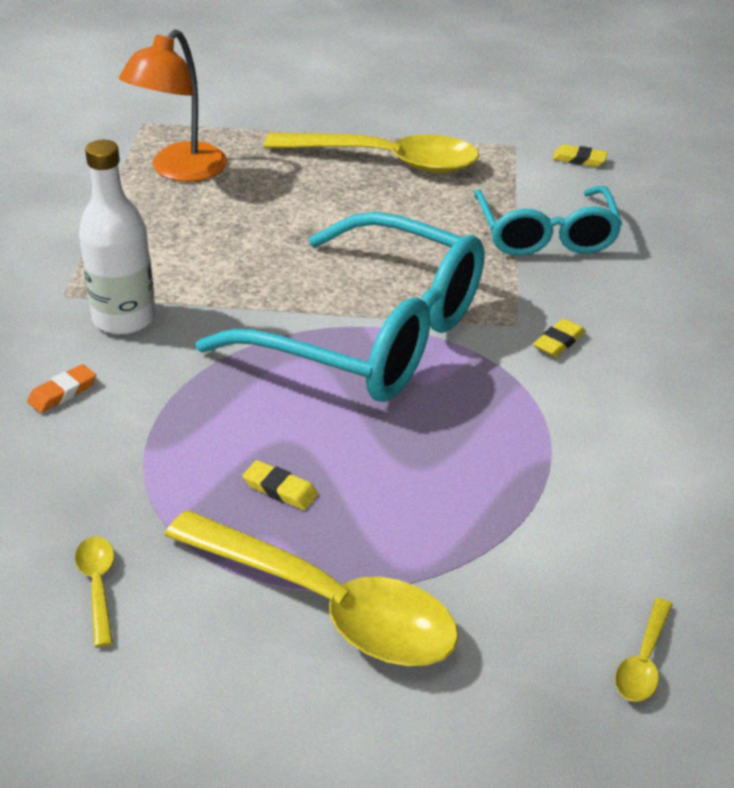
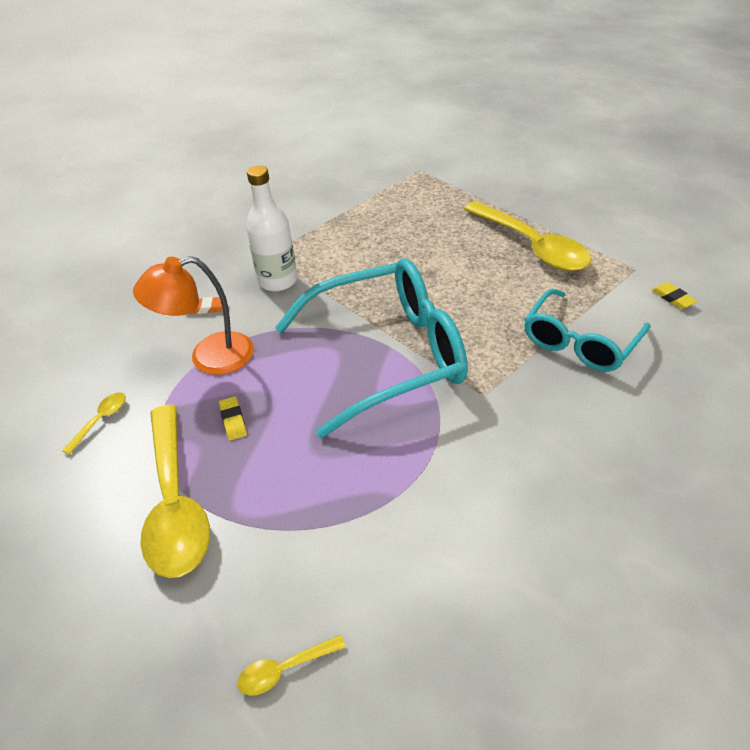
camera: 45 degrees right, 5 degrees up
(179, 171) = (404, 206): orange lamp -> orange lamp (209, 357)
(371, 335) = (388, 355): turquoise glasses -> turquoise glasses turned 90 degrees counterclockwise
(558, 342) = (497, 421): yellow eraser -> none

